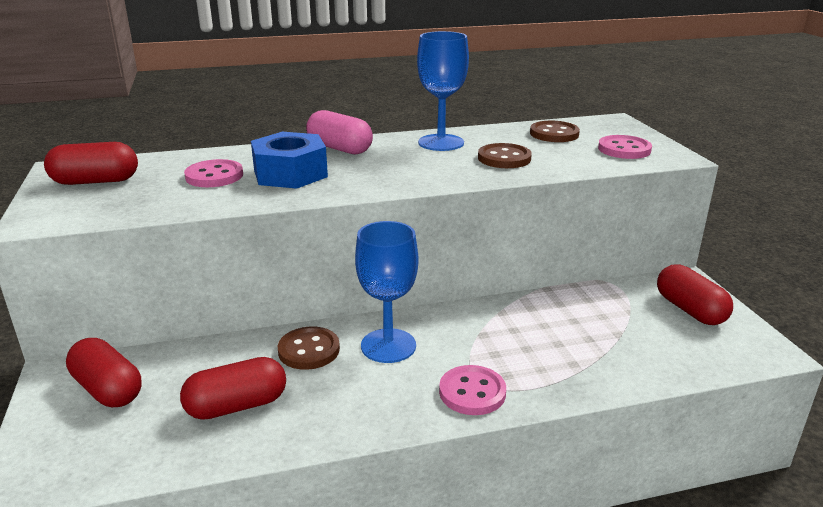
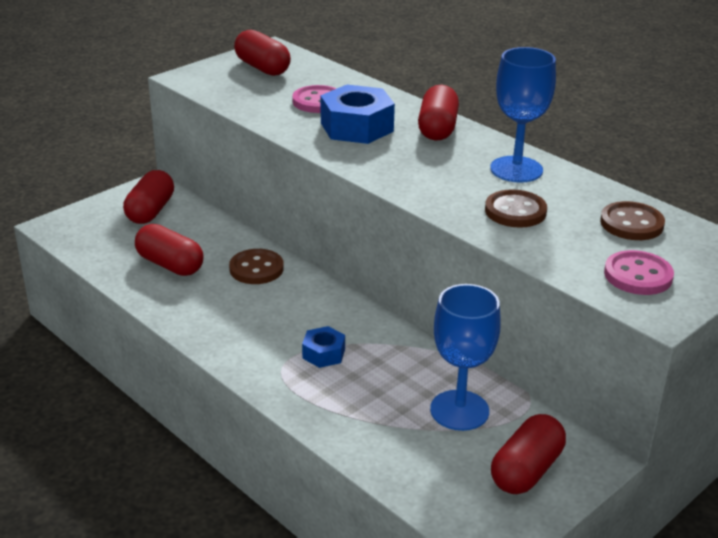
camera: 60 degrees right, 5 degrees up
(340, 148) = (437, 129): pink capsule -> red capsule
(388, 346) = (294, 302): blue goblet -> blue goblet (459, 410)
(472, 392) = (265, 363): pink button -> none
(483, 354) = (323, 353): none -> blue nut

